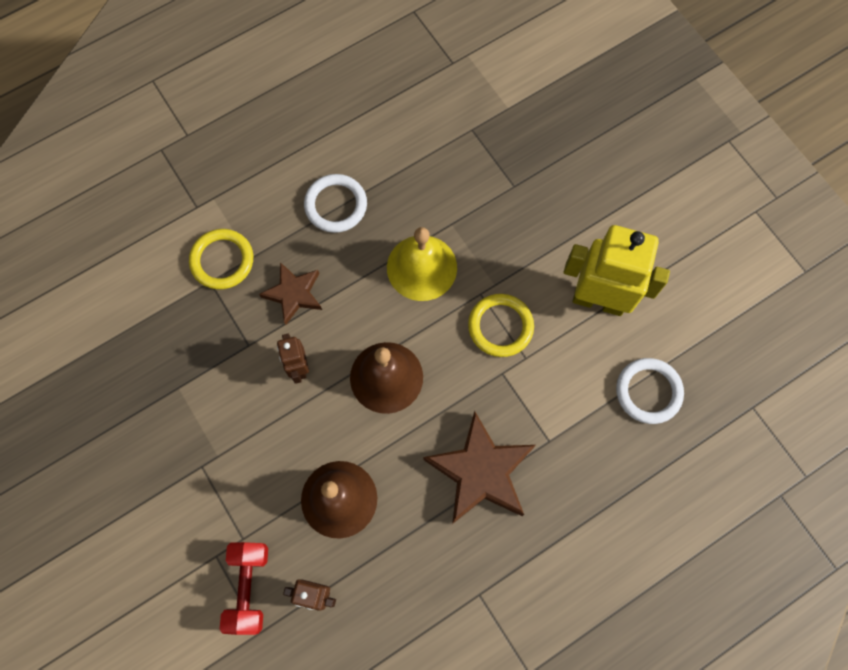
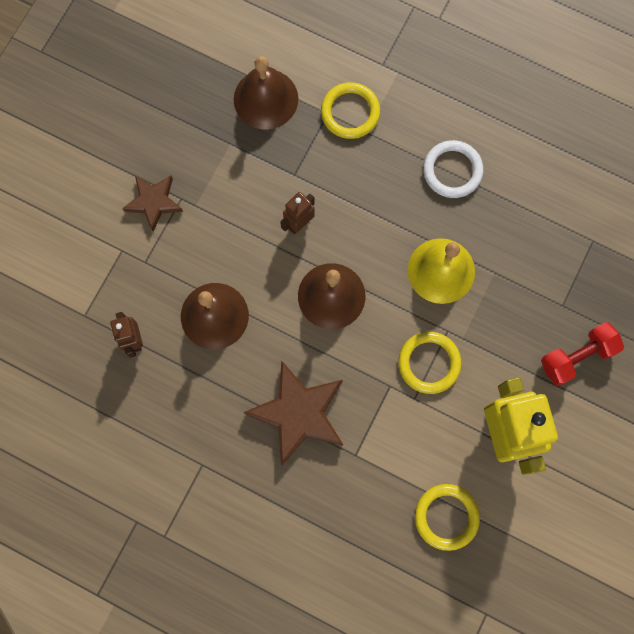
camera: 60 degrees right, 5 degrees up
(156, 329) = (266, 99): none -> brown bell
(248, 587) = (112, 288): red dumbbell -> red dumbbell (577, 356)
(294, 294) = (356, 184): brown star -> brown star (154, 202)
(648, 392) = (446, 517): white ring -> yellow ring

